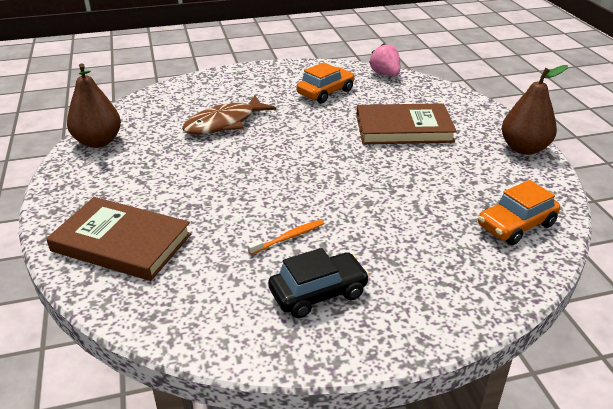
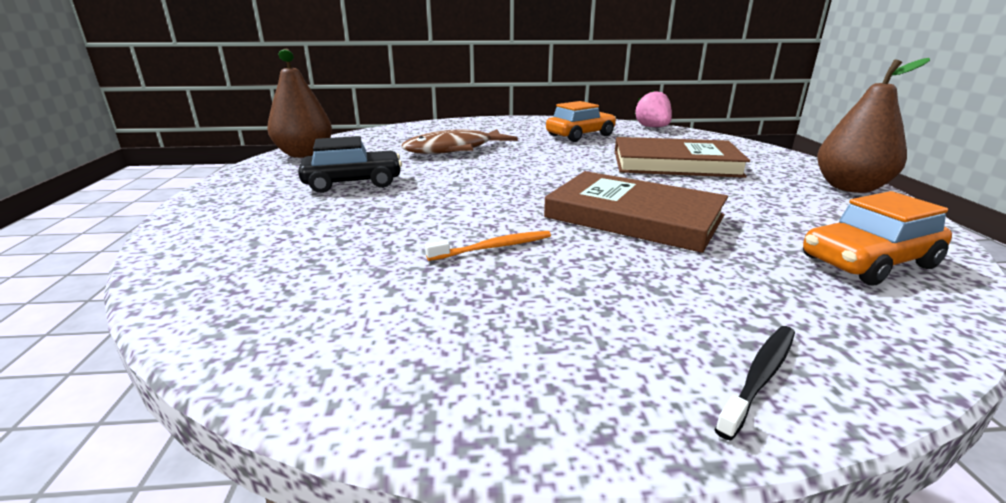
camera: 10 degrees right, 10 degrees down
(121, 243) = (258, 234): brown book -> brown book (634, 217)
(318, 293) = (519, 318): black car -> black car (353, 183)
(444, 314) = (760, 377): none -> black toothbrush

